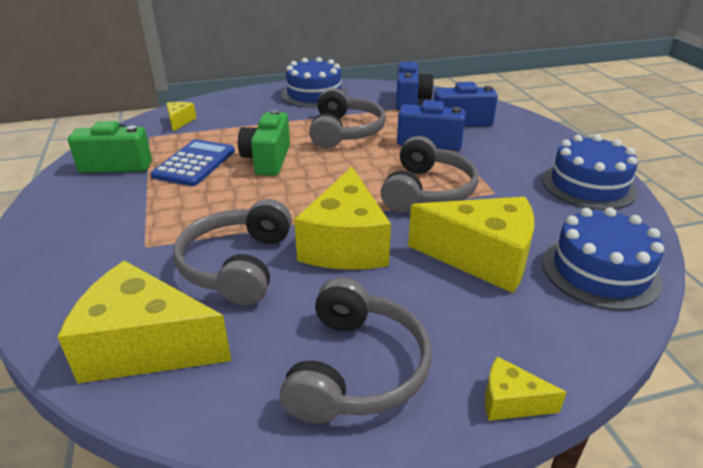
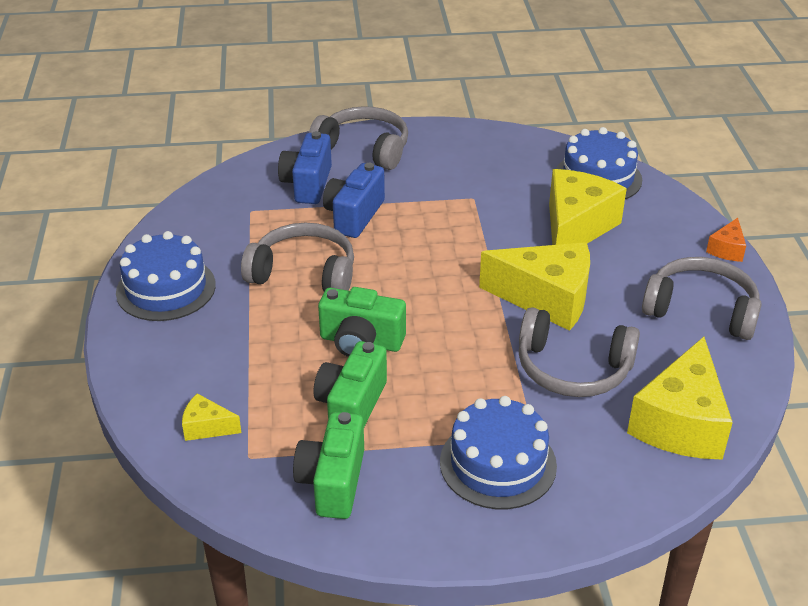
camera: 80 degrees left, 5 degrees up
(194, 163) = (351, 406): blue calculator -> green camera
(410, 100) = (230, 209): blue camera -> none
(427, 191) = (462, 236): grey headphones -> grey headphones (364, 148)
(510, 402) = (727, 249): yellow cheese -> orange cheese
(588, 185) = (472, 145): blue cake -> blue cake (498, 463)

